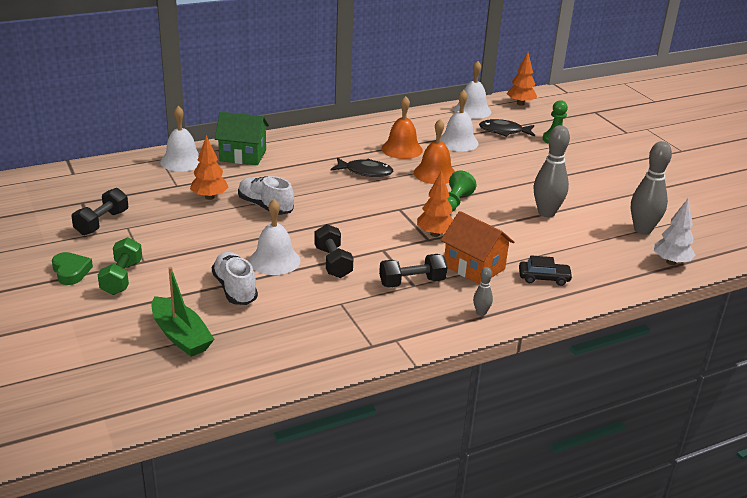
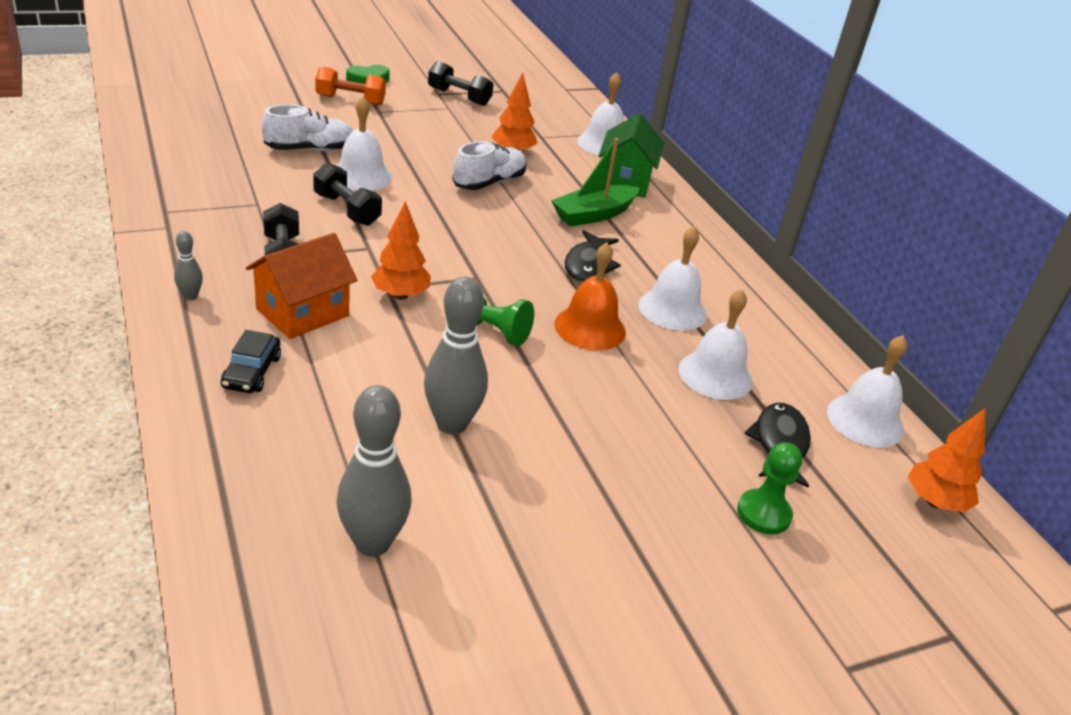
camera: 90 degrees right, 5 degrees up
(122, 278) = (350, 100): green dumbbell -> orange dumbbell
(181, 336) = (238, 118): green boat -> green boat (593, 215)
(333, 262) = (346, 210): black dumbbell -> black dumbbell turned 60 degrees clockwise
(402, 149) = (672, 309): orange bell -> white bell
(671, 262) = (246, 548): white tree -> none

